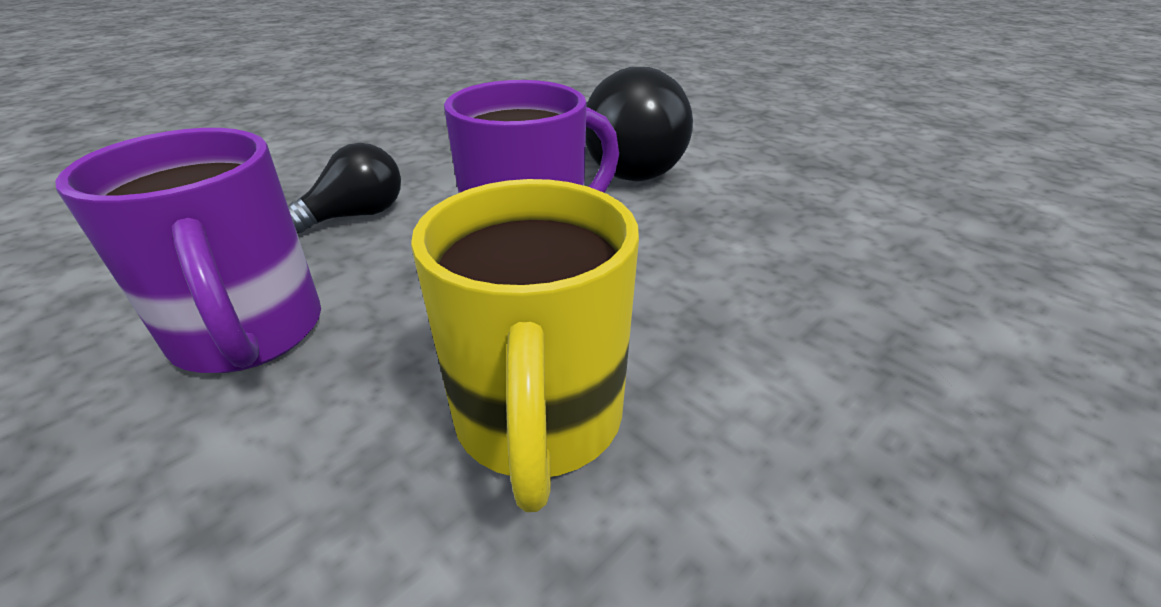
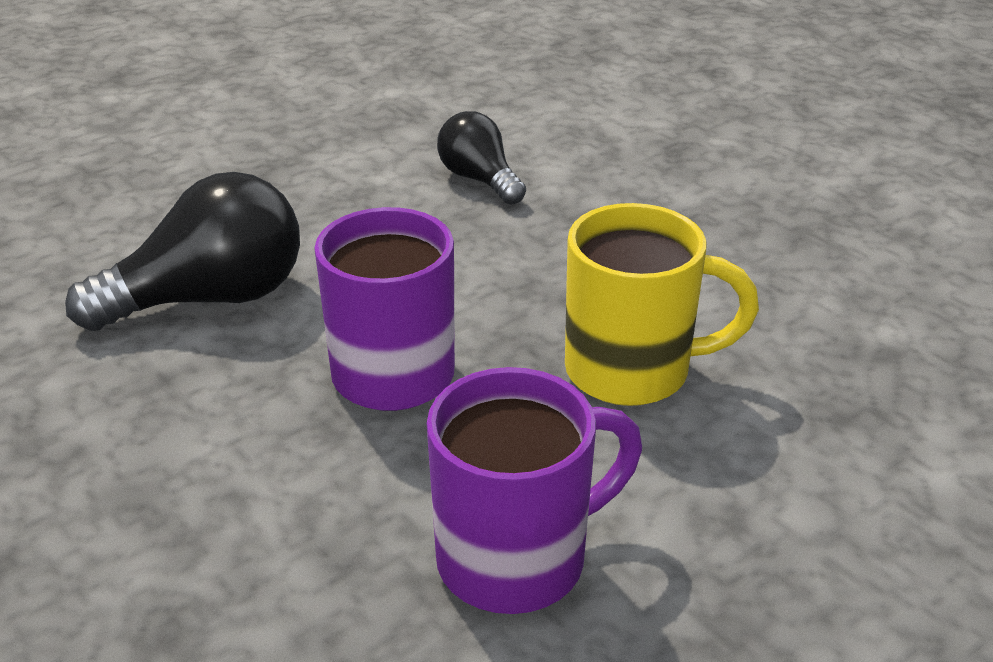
camera: 85 degrees left, 0 degrees up
(354, 216) = (269, 524): black light bulb -> black light bulb (479, 179)

